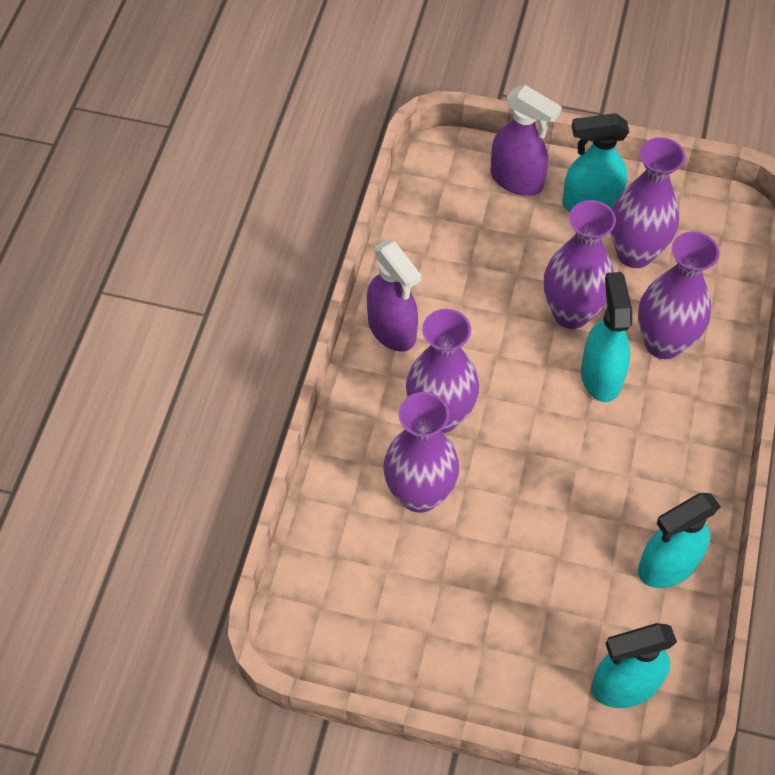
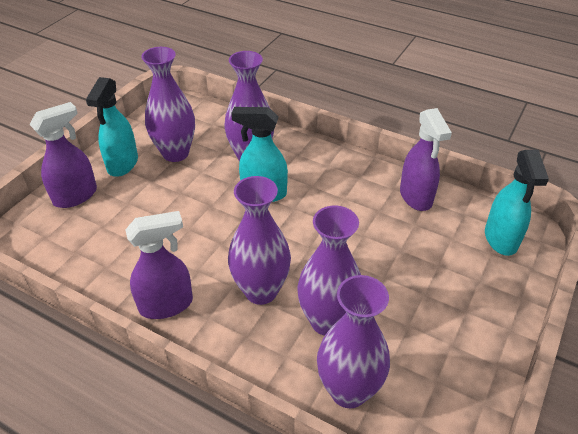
camera: 75 degrees left, 15 degrees down
(571, 313) = (206, 195): purple vase -> purple vase (348, 390)
(667, 566) = (416, 197): turquoise spray bottle -> purple spray bottle

